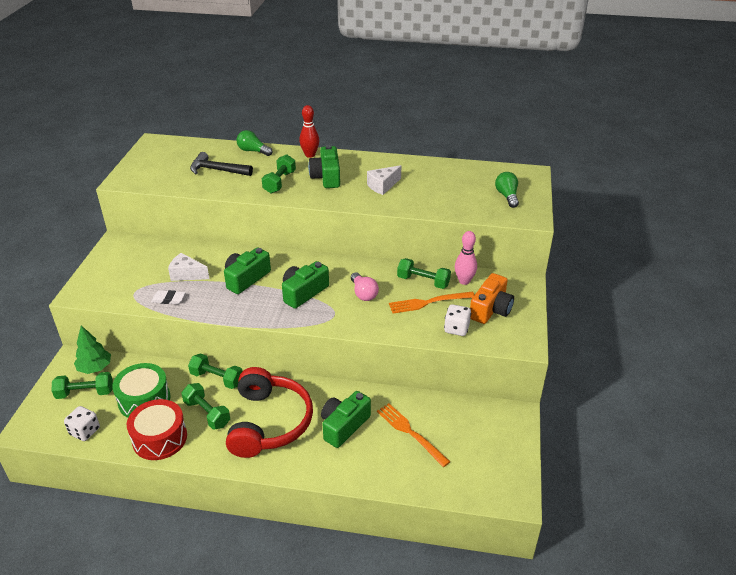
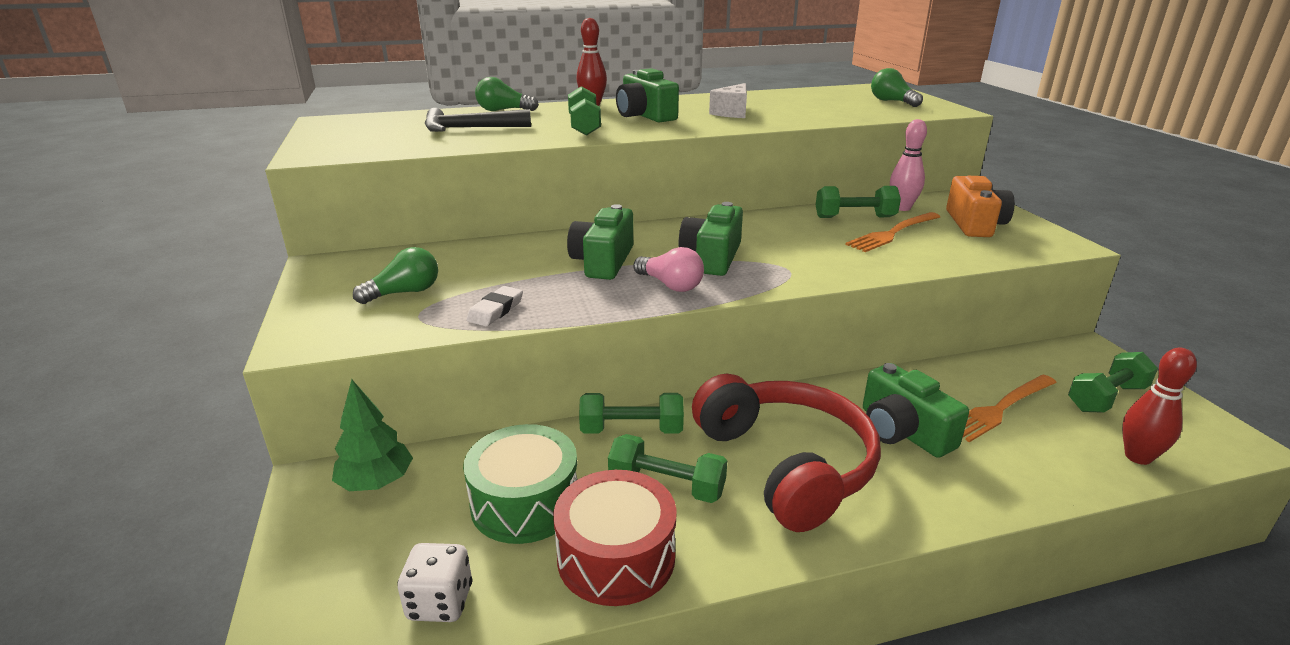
camera: 25 degrees left, 10 degrees down
(85, 393) = (386, 530): green dumbbell -> green dumbbell (1106, 398)
(139, 274) = (404, 292): none -> green light bulb
(168, 299) = (496, 310): white eraser -> white eraser turned 45 degrees counterclockwise
(187, 274) = (496, 276): white cheese -> none
(344, 426) = (903, 431): green camera -> green camera turned 45 degrees counterclockwise
(363, 293) = (797, 242): pink light bulb -> pink light bulb (670, 285)
(409, 432) = (999, 409): orange fork -> orange fork turned 60 degrees counterclockwise
(447, 484) = (1138, 457): none -> red bowling pin
(456, 329) = (967, 248): white dice -> none

